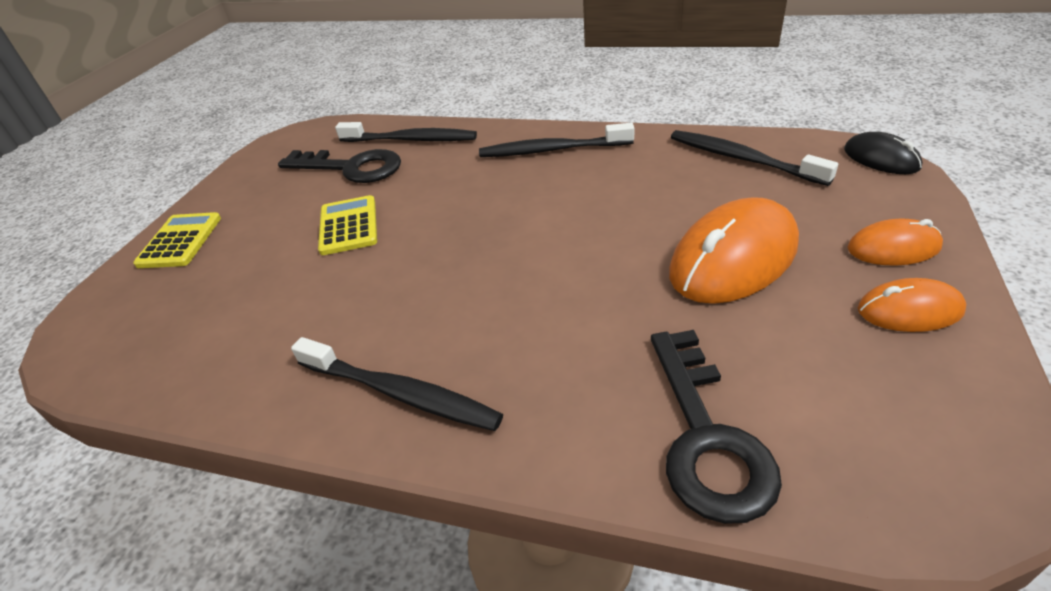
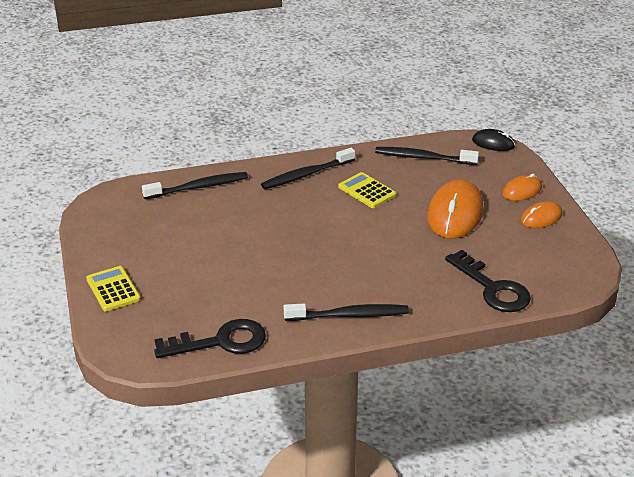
camera: 35 degrees left, 5 degrees down
(349, 226) = (223, 251): yellow calculator -> yellow calculator (367, 191)
(351, 168) = (177, 216): black key -> black key (220, 342)

